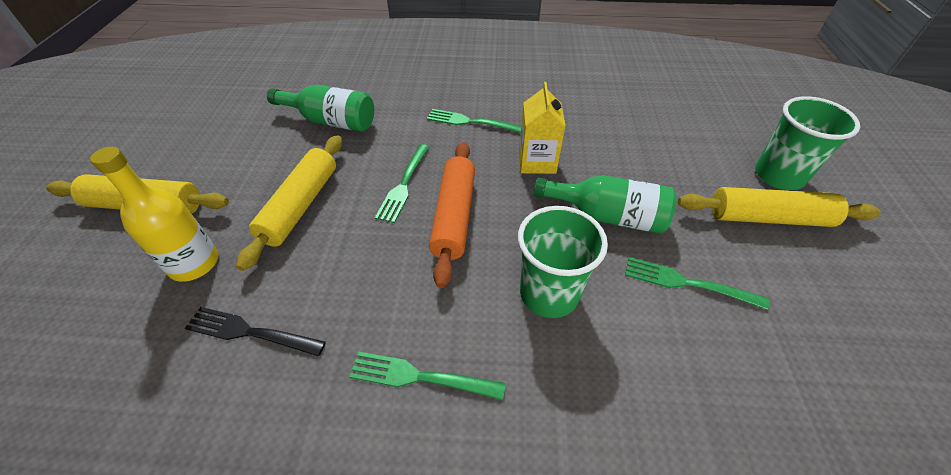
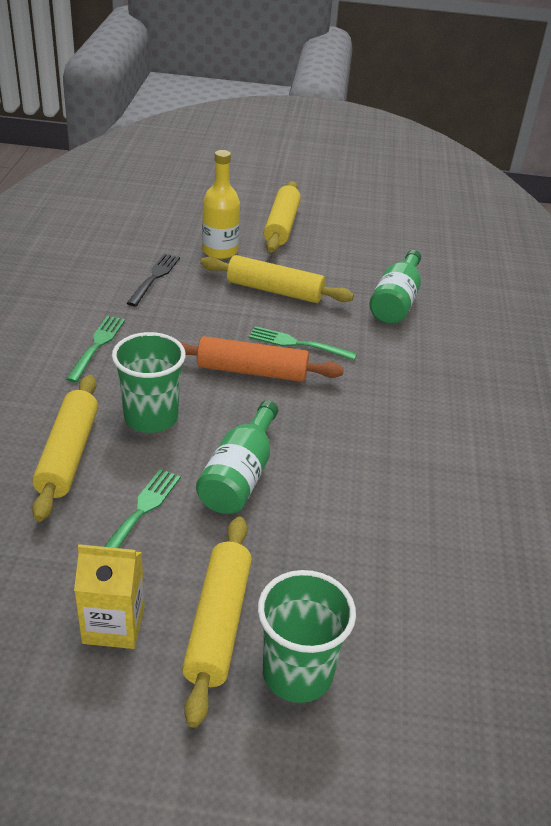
camera: 90 degrees right, 10 degrees down
(470, 122) = (403, 393): green fork -> none
(537, 162) = (331, 436): yellow carton -> yellow carton (113, 624)
(635, 365) = (68, 454): none -> yellow rolling pin

